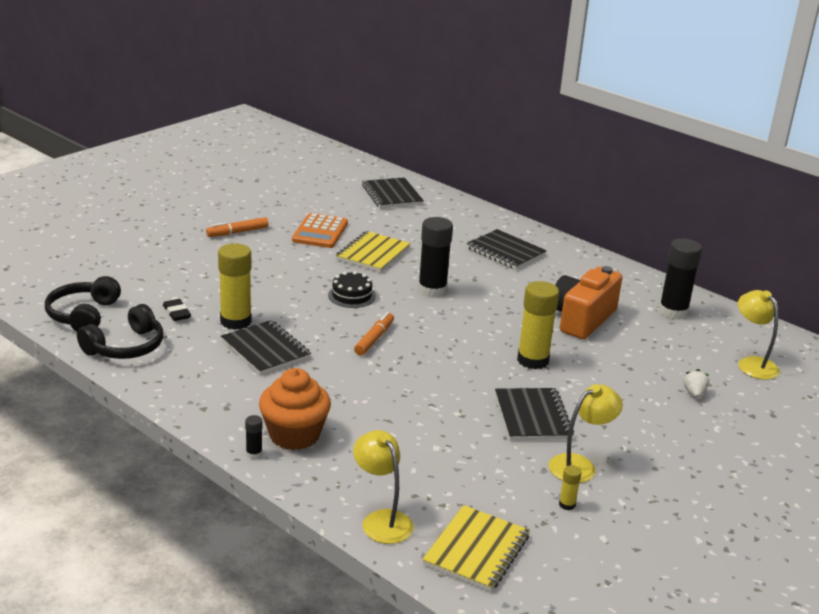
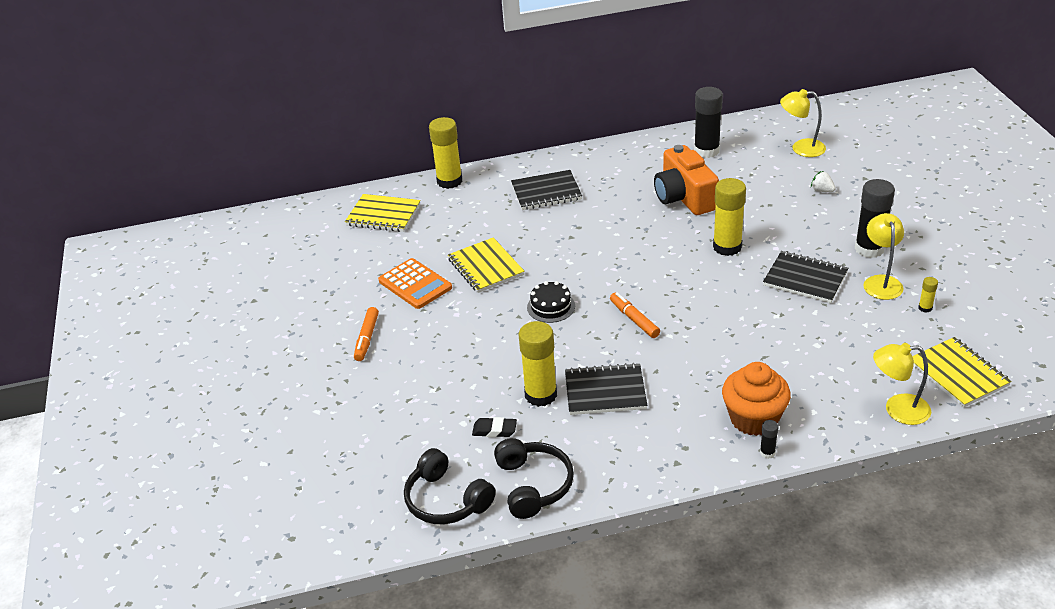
camera: 50 degrees left, 10 degrees up
(392, 195) = (383, 215): black notebook -> yellow notebook
(432, 290) = (578, 257): black glue stick -> black glue stick (869, 249)
(468, 207) = (449, 181): none -> yellow glue stick

